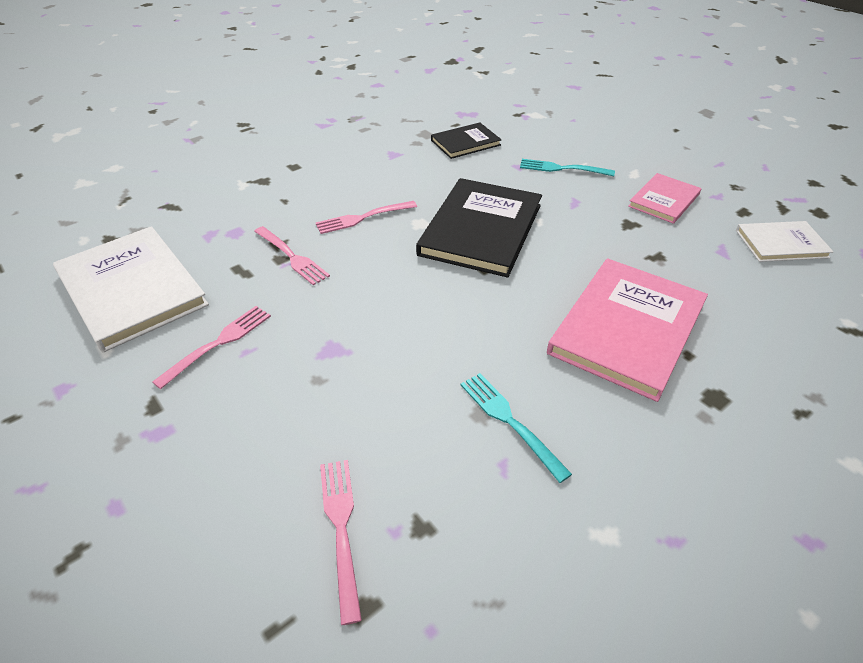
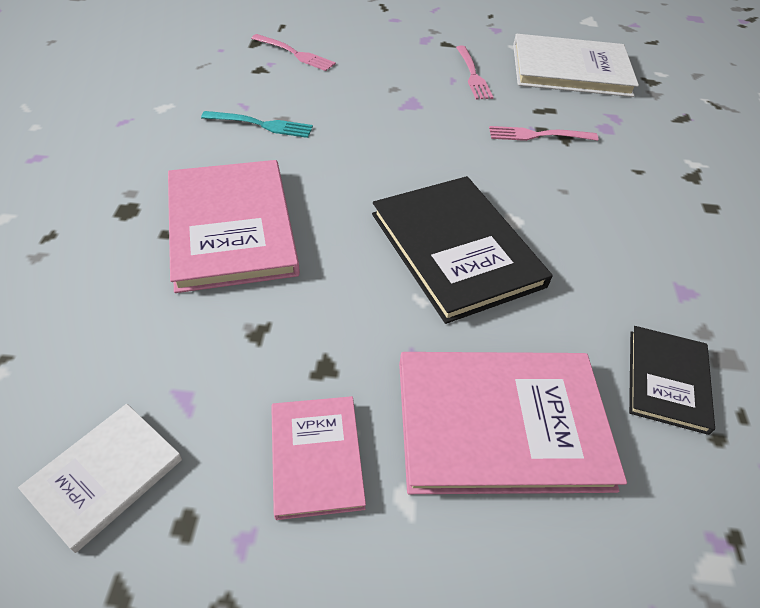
camera: 130 degrees right, 5 degrees up
(363, 218) = (559, 195): pink fork -> none
(562, 168) = (501, 423): turquoise fork -> pink book

